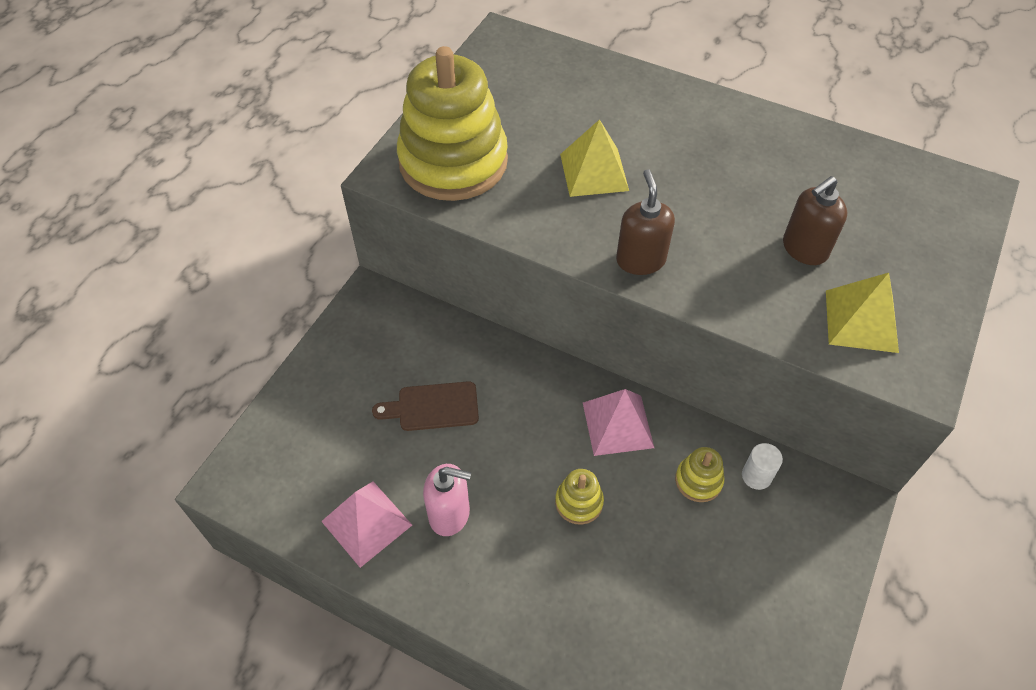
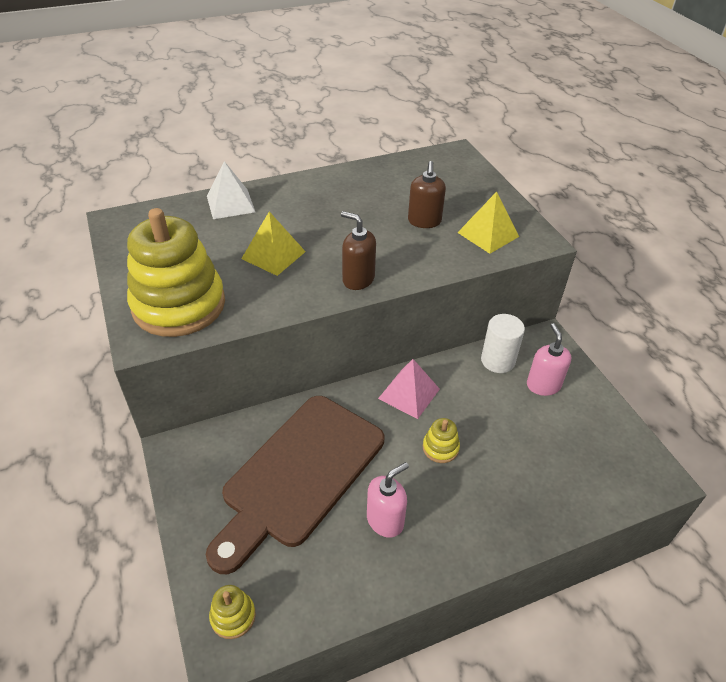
camera: 50 degrees left, 10 degrees down
(366, 523) = (346, 575): pink pyramid -> none
(433, 407) = (299, 474): brown cutting board -> brown cutting board, size x2.39
(624, 86) = (230, 204): none -> white pyramid
(698, 480) = (478, 385): yellow stacking toy -> yellow stacking toy (233, 616)
(756, 476) = (497, 360): white cylinder -> white cylinder, size x1.65
(771, 546) = (543, 385): none -> pink soap dispenser

